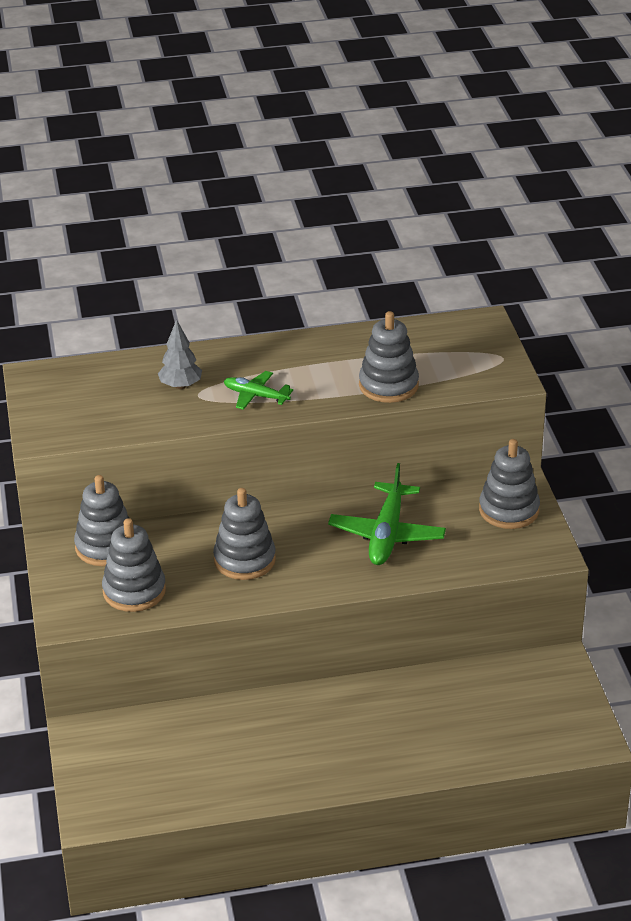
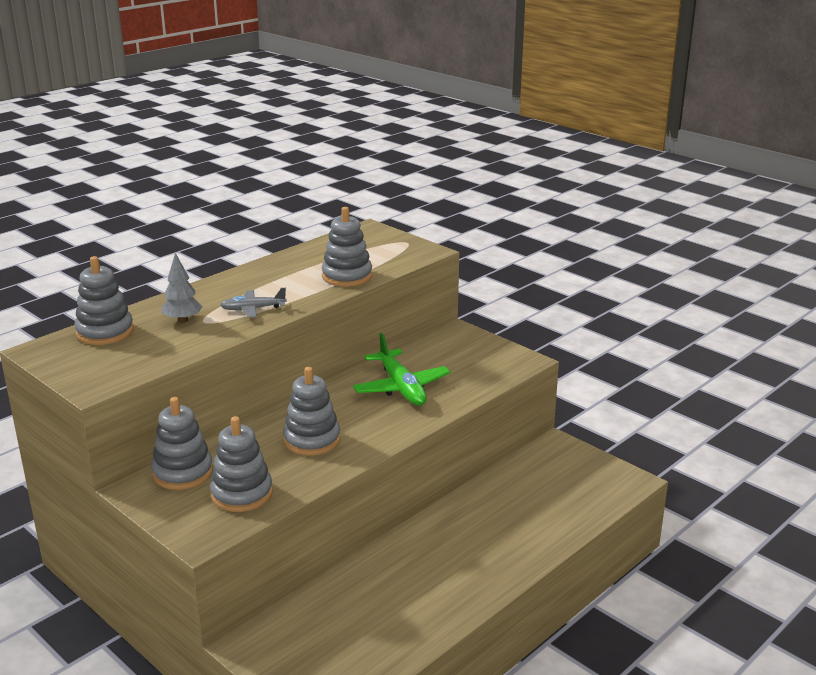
camera: 35 degrees left, 10 degrees down
(256, 396) = (253, 309): green plane -> grey plane
(509, 510) = (467, 346): grey stacking toy -> grey stacking toy (105, 332)

